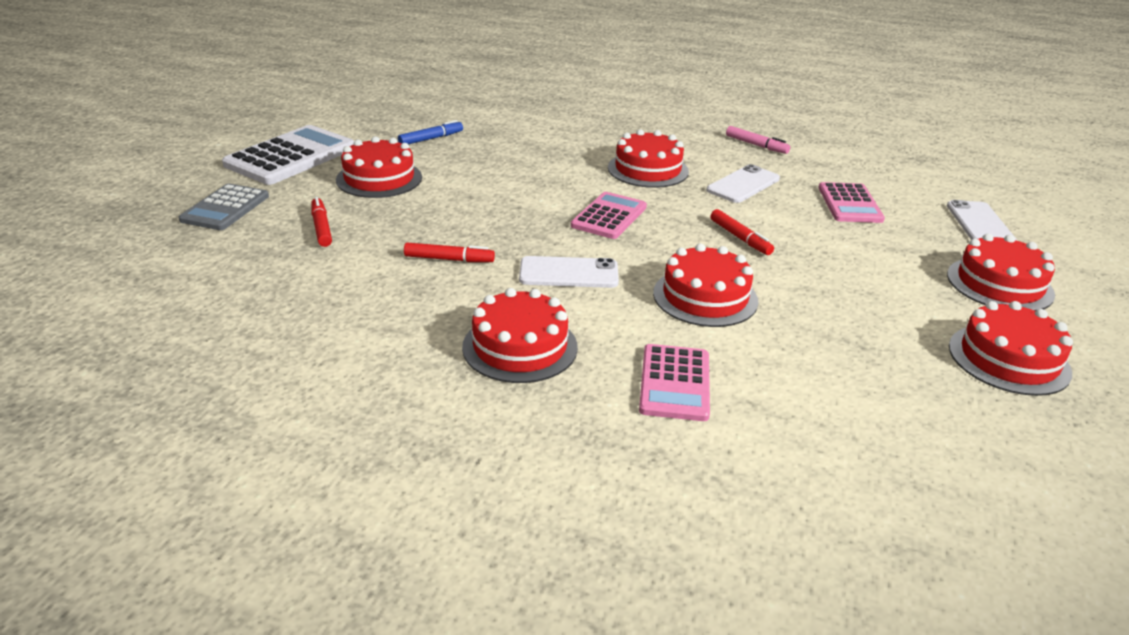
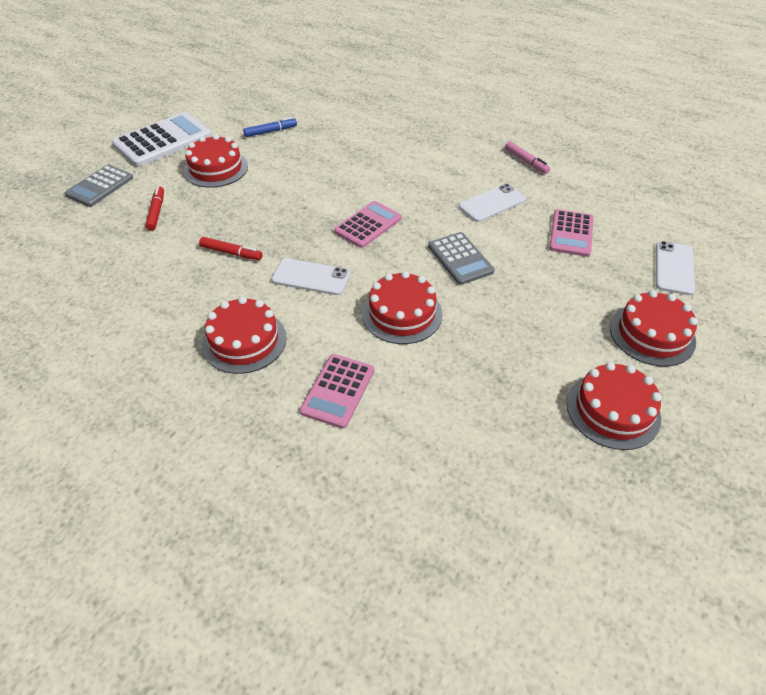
camera: 15 degrees right, 15 degrees up
(648, 169) = (422, 179): red cake -> none
(740, 238) = (460, 259): red marker -> grey calculator

